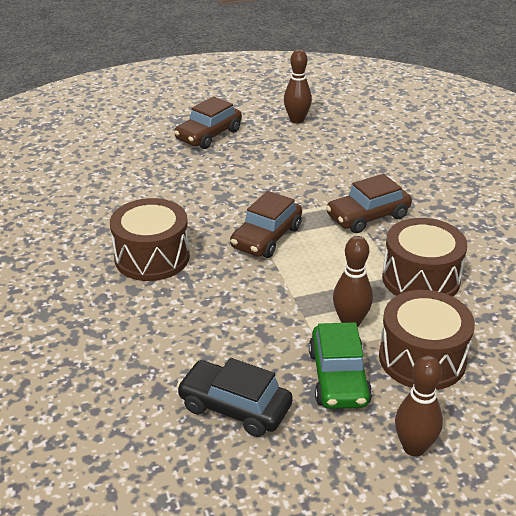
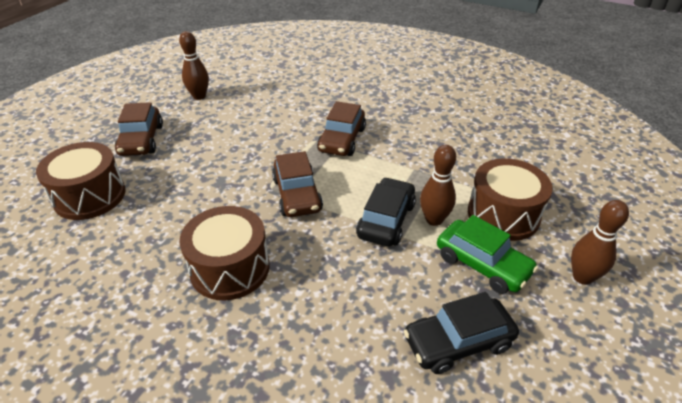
camera: 45 degrees left, 5 degrees up
(309, 297) = (386, 220): none -> black car
(420, 279) = (429, 163): brown drum -> brown drum (90, 196)

